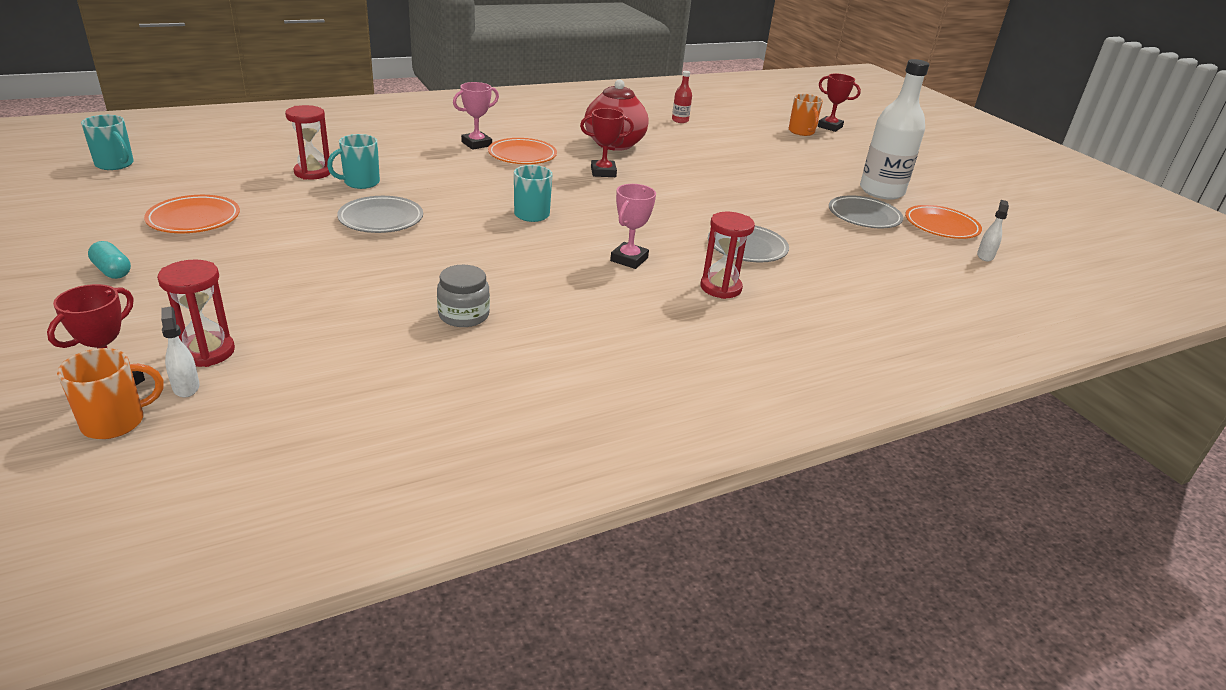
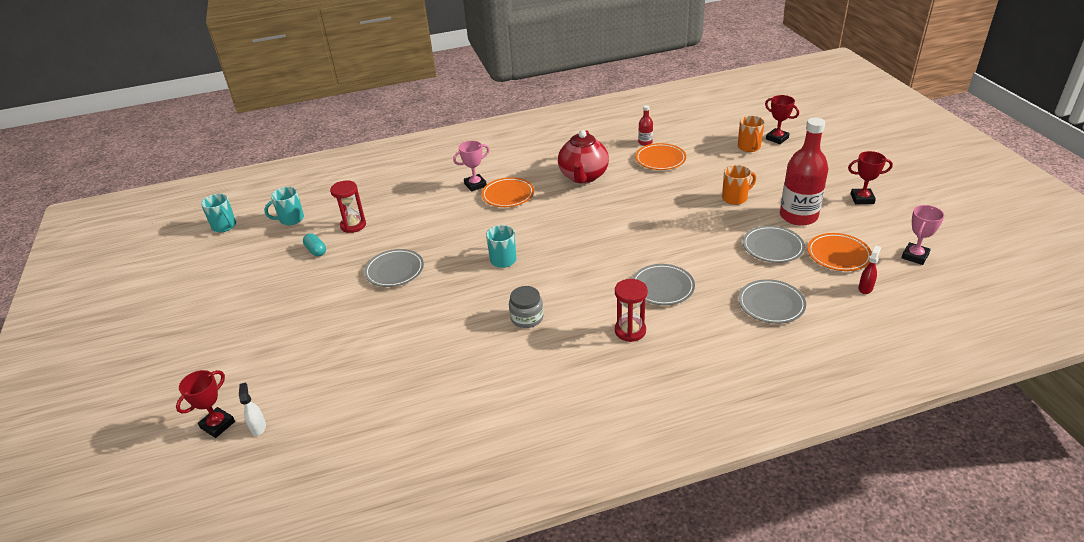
camera: 15 degrees right, 5 degrees up
(112, 271) = (220, 328): turquoise capsule -> turquoise capsule (316, 250)
(115, 422) = (217, 455): orange mug -> orange mug (735, 198)
(194, 219) = (271, 277): orange plate -> orange plate (660, 159)
(207, 352) = (272, 398): red hourglass -> none
(360, 182) = (385, 234): turquoise mug -> turquoise mug (291, 219)
(463, 315) = (438, 362): grey jar -> grey jar (527, 318)
(603, 172) = (567, 209): red trophy -> red trophy (862, 199)
(629, 259) = (567, 304): pink trophy -> pink trophy (915, 256)
(881, 191) = (798, 216): white bottle -> red bottle
(884, 267) = (771, 304): none -> grey plate
(985, 256) = (865, 288): white spray bottle -> red spray bottle

